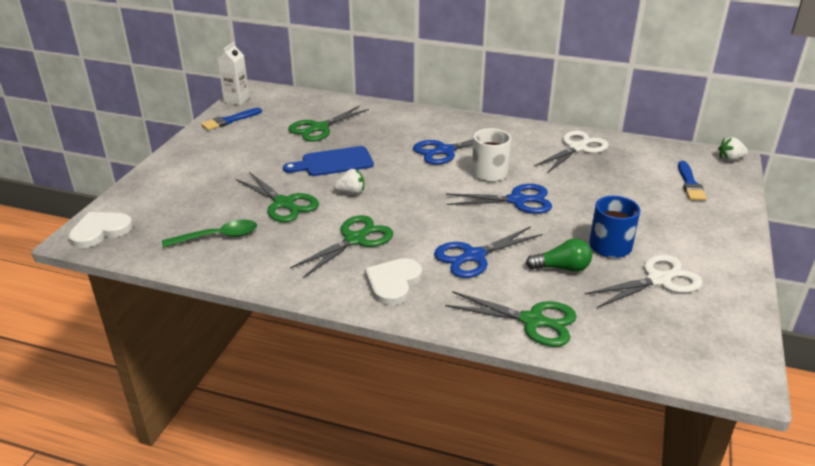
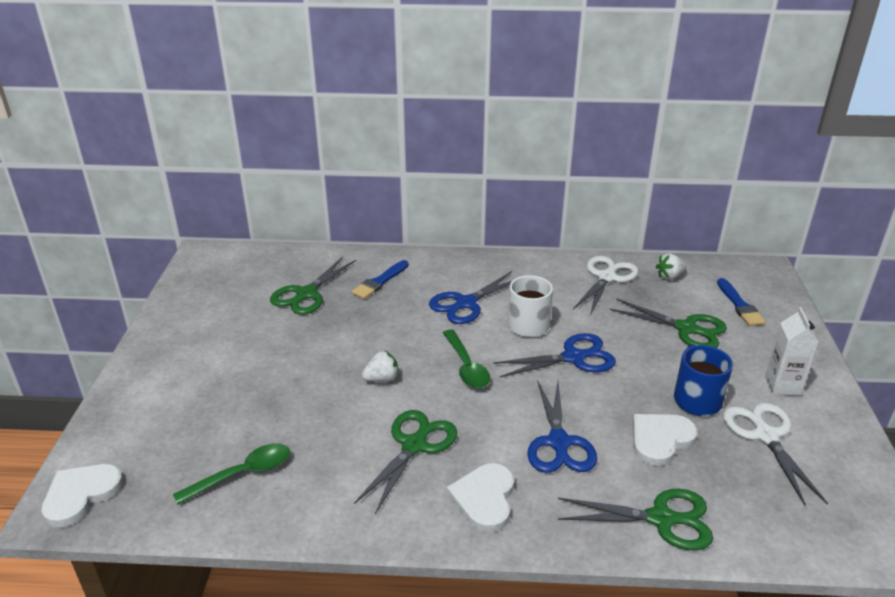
camera: 15 degrees left, 0 degrees up
(229, 120) = (191, 299): blue brush -> blue brush (380, 282)
(236, 100) = (188, 269): white carton -> white carton (782, 385)
(284, 204) = (307, 409): green scissors -> green scissors (687, 329)
(333, 162) = (343, 340): blue cutting board -> none
(423, 194) = (466, 367): none -> green spoon
(473, 256) = (559, 443): blue scissors -> blue scissors turned 45 degrees counterclockwise
(562, 268) = (660, 439): green light bulb -> white heart
(658, 280) = (765, 435): white scissors -> white scissors turned 60 degrees counterclockwise
(730, 159) = (764, 268): white strawberry -> white strawberry (669, 276)

